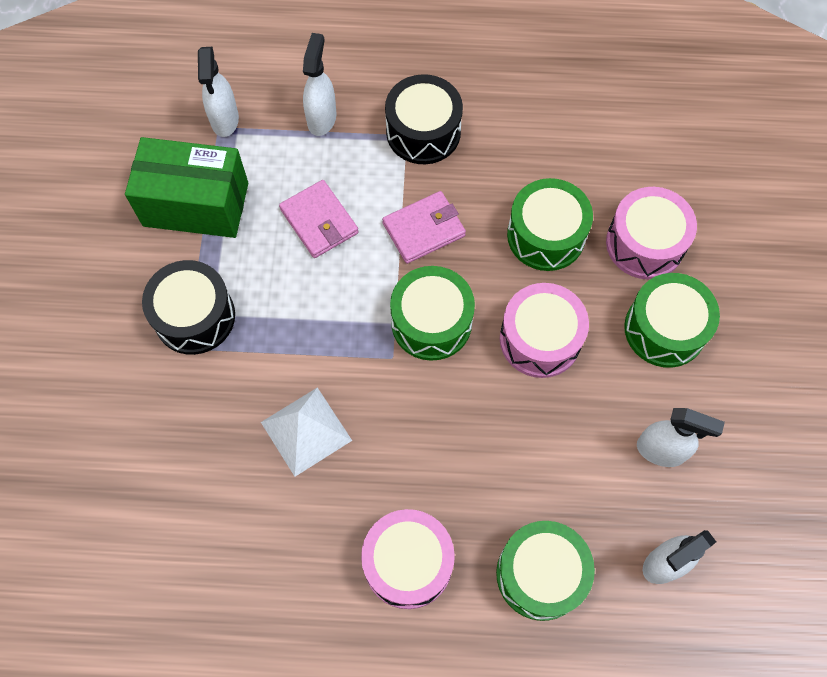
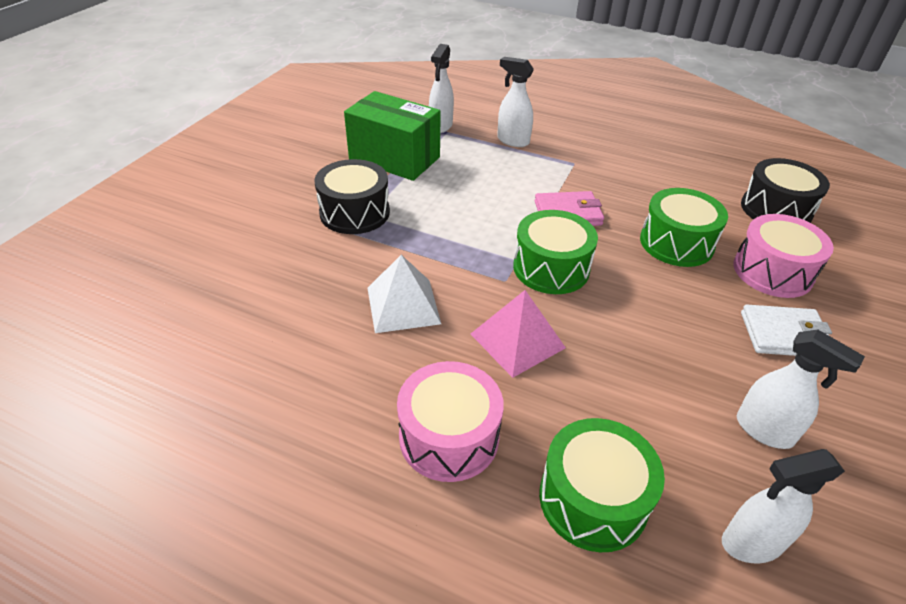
camera: 20 degrees right, 25 degrees down
(319, 221) = (483, 188): pink wallet -> none
(322, 118) = (512, 141): white spray bottle -> white spray bottle turned 90 degrees counterclockwise
(423, 132) = (589, 164): black drum -> black drum (775, 210)
(429, 432) = (517, 340): none -> pink pyramid
(540, 339) = (651, 306): pink drum -> none
(664, 329) = (784, 335): green drum -> white wallet

